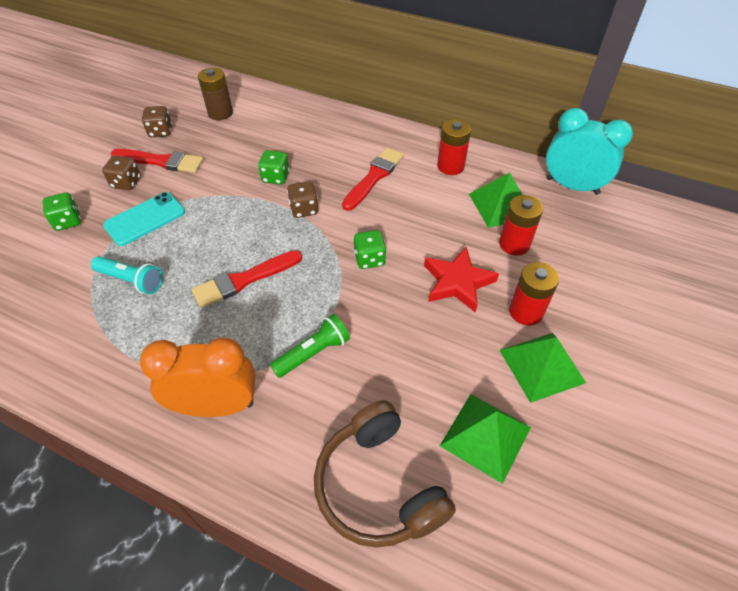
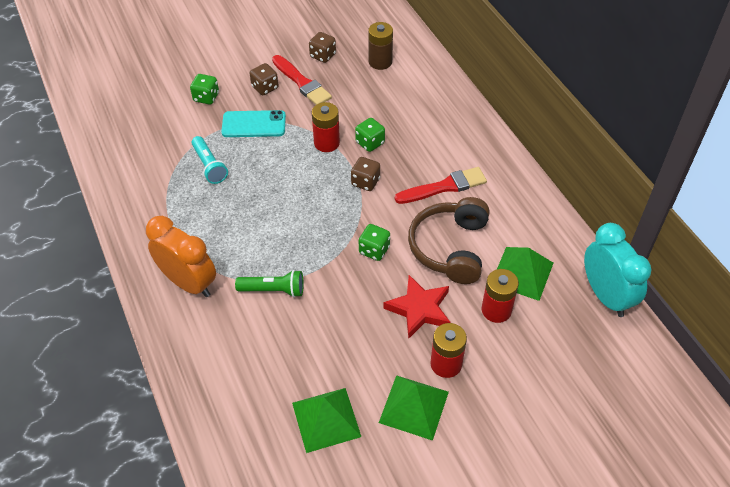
camera: 40 degrees right, 0 degrees up
(244, 280) = (276, 210): red brush -> none
(379, 485) = (234, 397): brown headphones -> brown headphones (450, 248)
(450, 166) = (517, 214): red battery -> red battery (326, 143)

